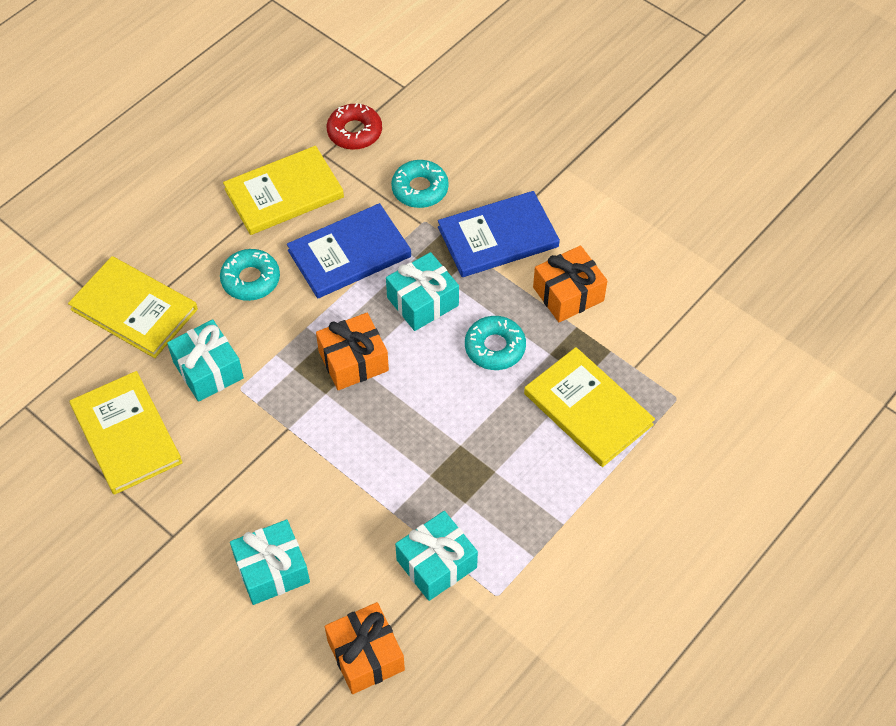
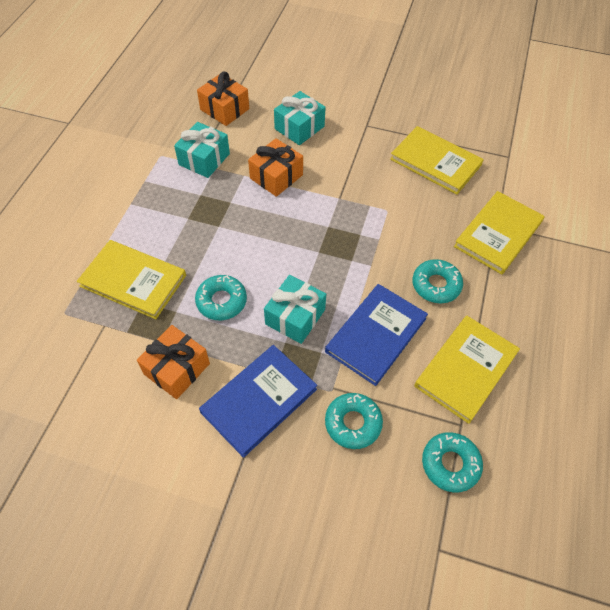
camera: 155 degrees right, 0 degrees up
(134, 309) = (498, 234): yellow book -> yellow book turned 60 degrees counterclockwise
(208, 370) = (416, 214): turquoise gift -> none
(353, 361) = (322, 254): orange gift -> orange gift (276, 176)
(354, 132) = (450, 464): red donut -> turquoise donut

